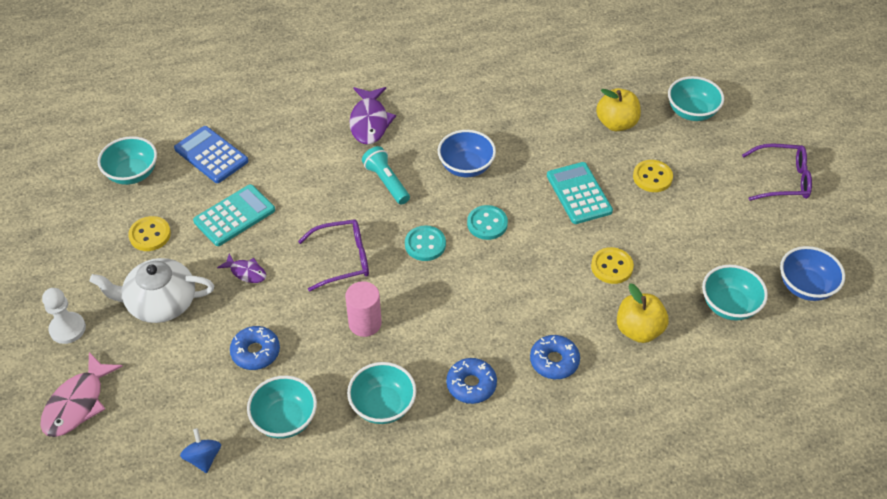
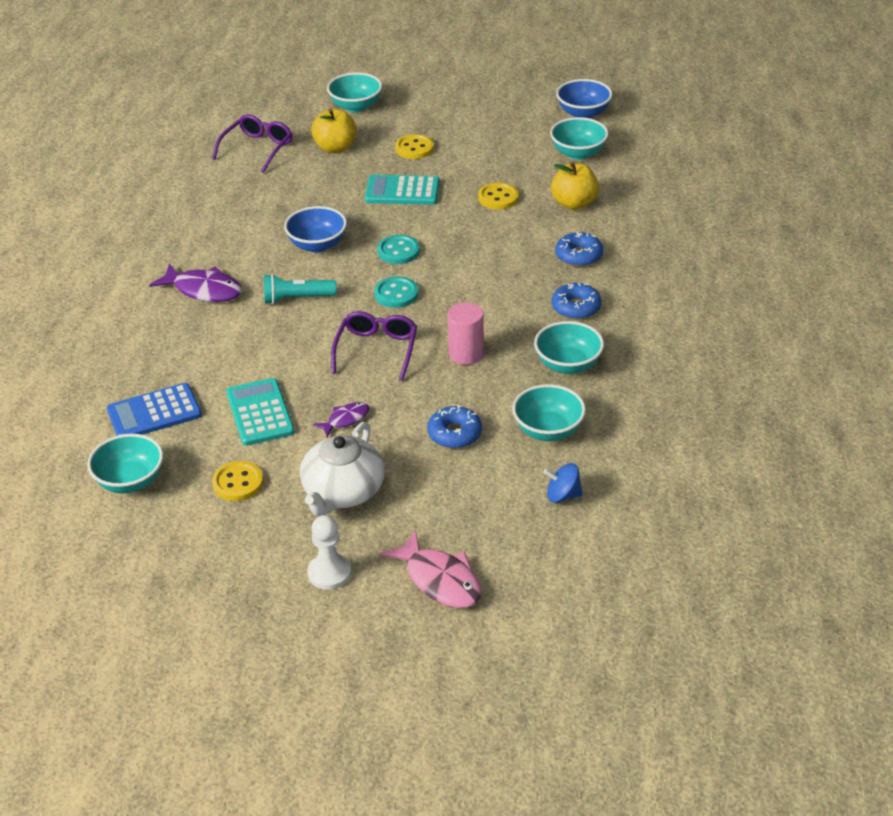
camera: 65 degrees left, 10 degrees down
(782, 179) = (467, 88): purple glasses -> purple glasses (257, 149)

